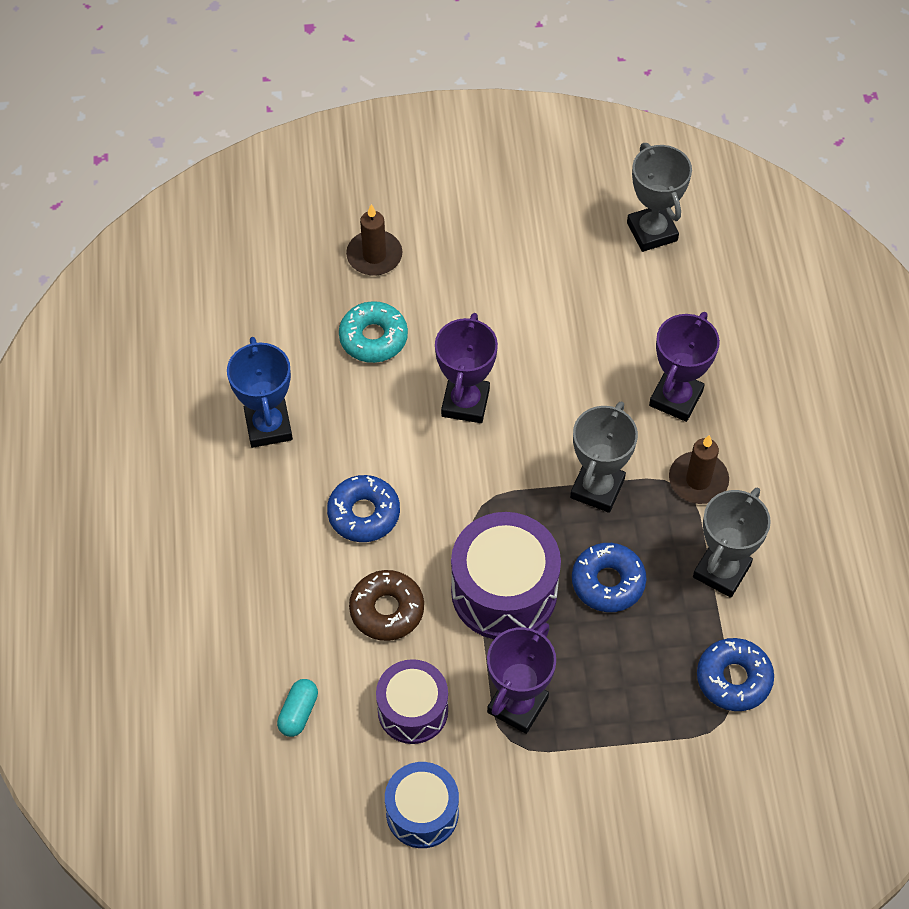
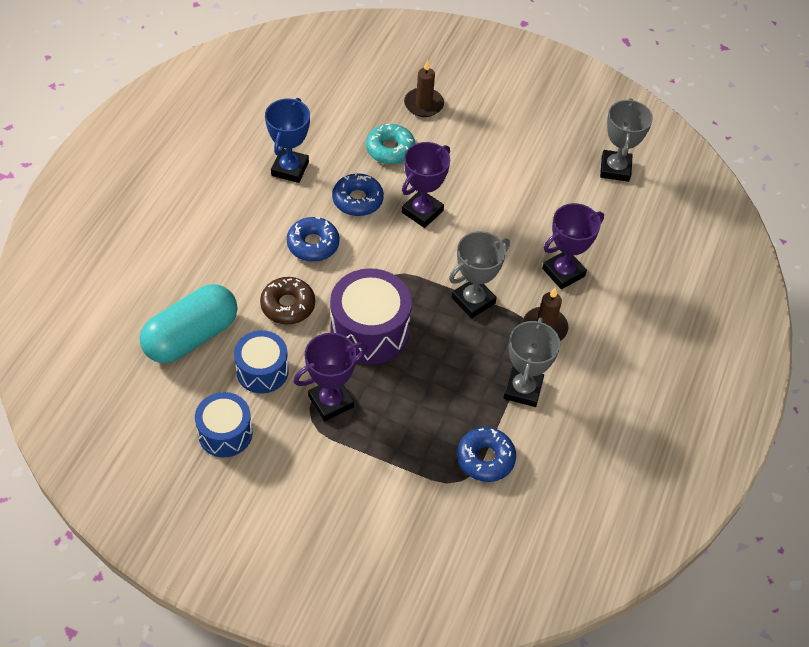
camera: 25 degrees right, 5 degrees down
(298, 712) = (191, 336): turquoise capsule -> turquoise capsule, size x2.38
(412, 710) = (262, 371): purple drum -> blue drum
(608, 582) = (441, 359): blue donut -> blue donut (357, 200)
(721, 571) = (523, 389): grey trophy -> grey trophy turned 45 degrees counterclockwise

